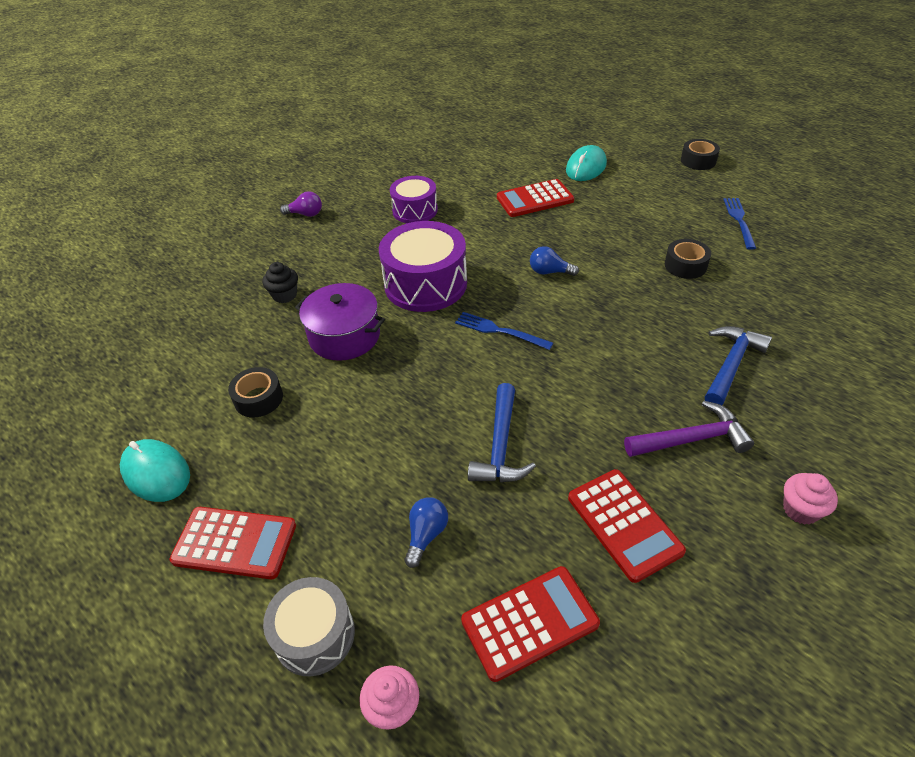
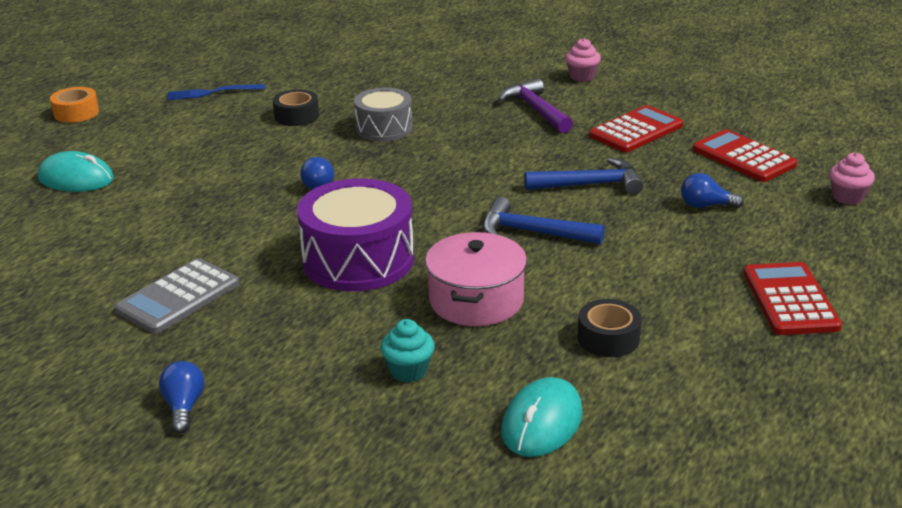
camera: 105 degrees left, 15 degrees down
(156, 473) = (755, 380): turquoise mouse -> turquoise mouse (542, 422)
(284, 295) = (408, 371): black cupcake -> turquoise cupcake
(305, 214) = (184, 407): purple light bulb -> blue light bulb
(315, 635) = (830, 238): grey drum -> grey drum (384, 128)
(344, 336) = (476, 300): purple pot -> pink pot
(415, 210) = (178, 297): purple drum -> grey calculator
(498, 331) = (432, 203): blue fork -> none
(535, 199) = (156, 207): red calculator -> none
(698, 161) = (76, 113): black tape -> orange tape
(731, 365) = (441, 96): blue hammer -> blue hammer (533, 232)

